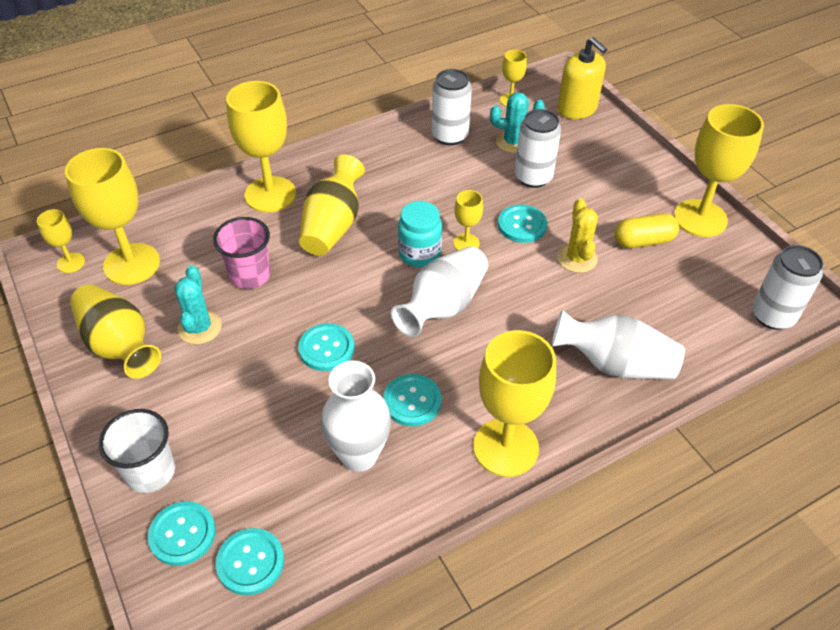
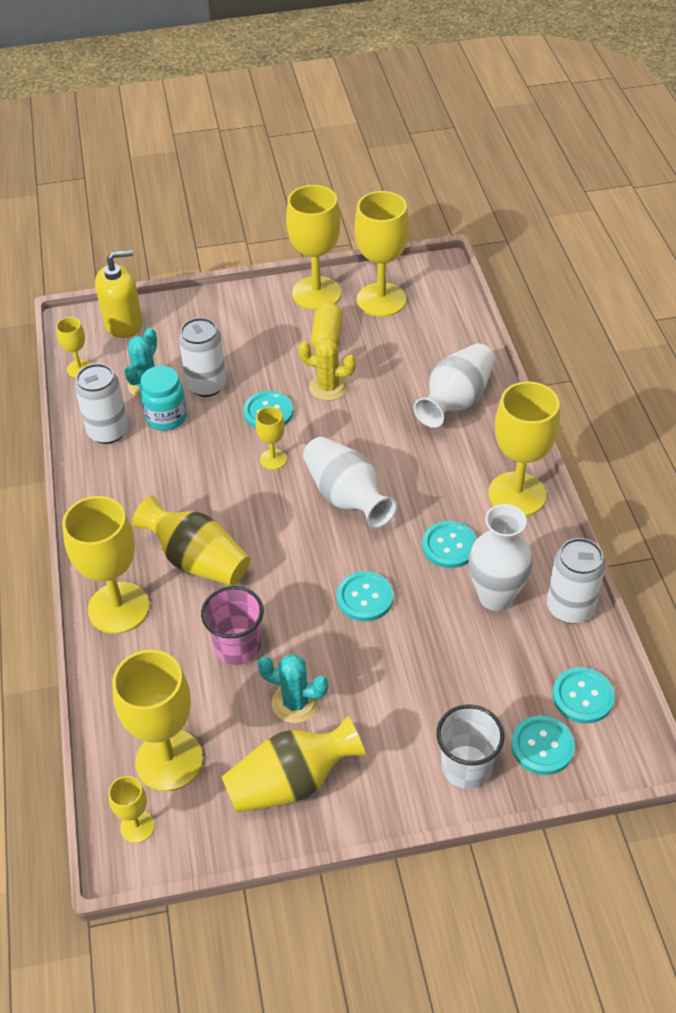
camera: 70 degrees left, 0 degrees up
(419, 253) = (271, 498): turquoise jar -> turquoise jar (166, 417)
(725, 269) = (381, 300): none -> yellow goblet
(772, 316) = (441, 292): white can -> white can (570, 607)

